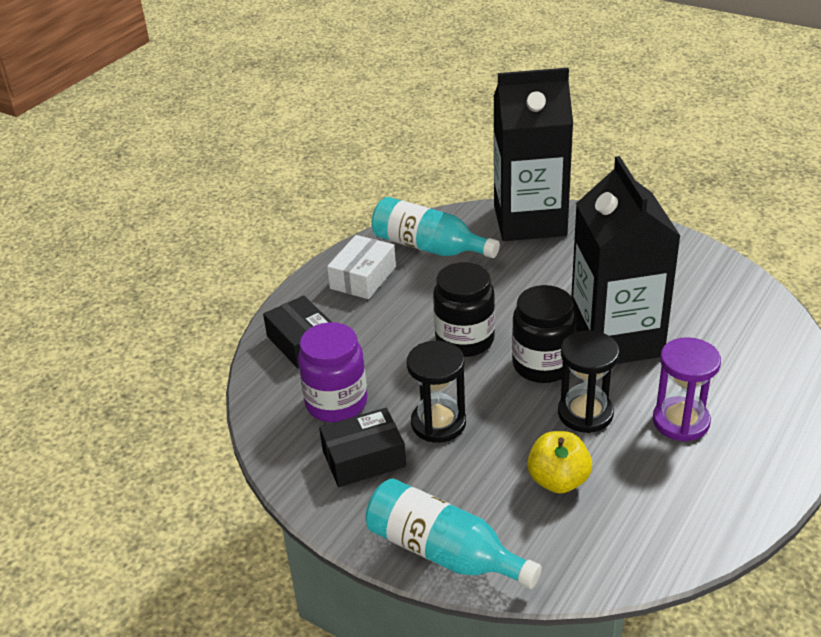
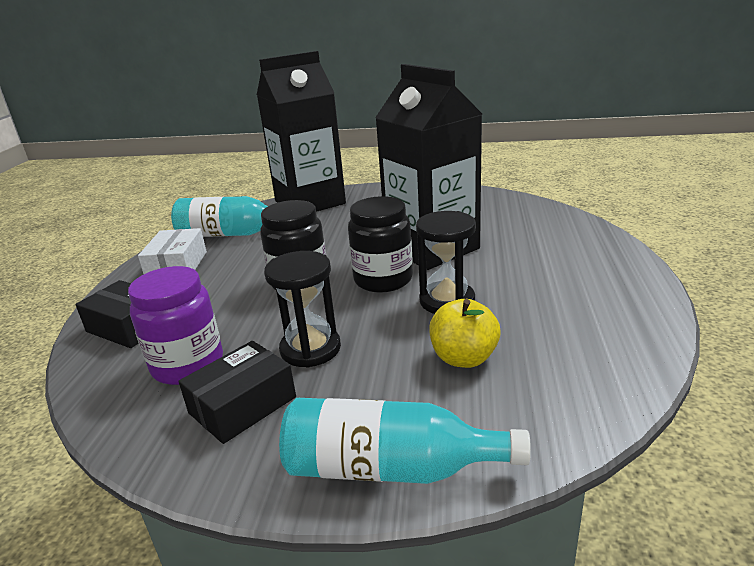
camera: 25 degrees left, 10 degrees down
(681, 421) = (532, 283): purple hourglass -> none

